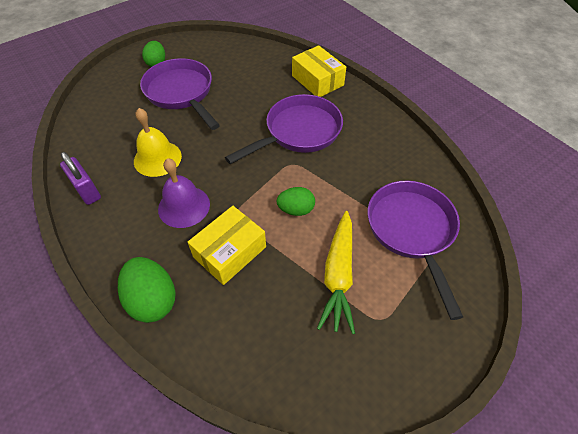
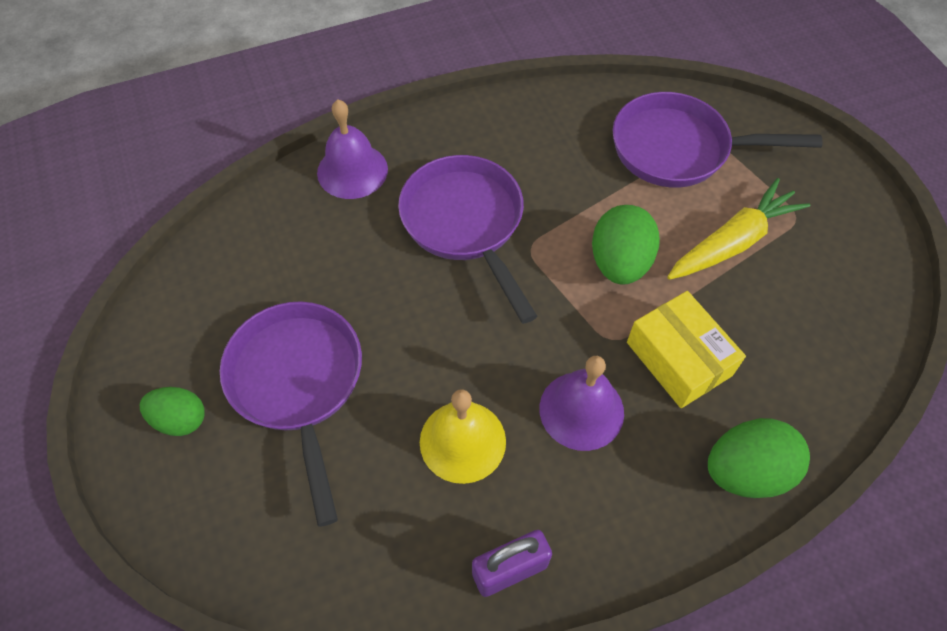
camera: 75 degrees left, 5 degrees up
(181, 93) = (298, 383): purple pan -> purple pan turned 90 degrees clockwise
(296, 210) = (619, 263): green egg -> green egg, size x1.54
(317, 80) = (352, 171): yellow box -> purple bell
(338, 275) = (733, 242): yellow carrot -> yellow carrot turned 60 degrees counterclockwise

